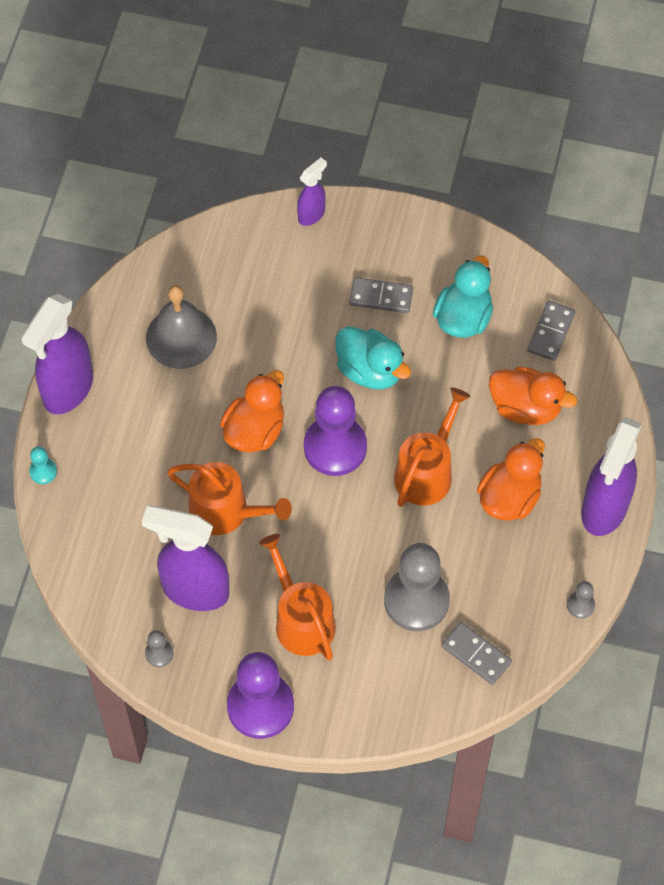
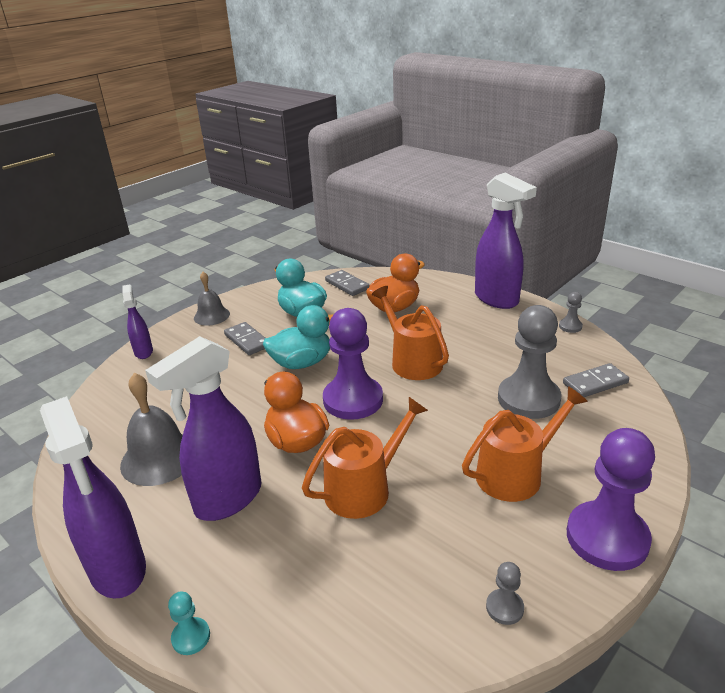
camera: 60 degrees left, 30 degrees down
(194, 590) = (439, 545): purple spray bottle -> purple spray bottle (227, 500)
(301, 620) = (515, 474): orange watering can -> orange watering can turned 150 degrees clockwise
(381, 297) = (247, 341): grey domino -> grey domino turned 75 degrees counterclockwise
(408, 232) = (211, 316): none -> grey bell
(509, 498) = (462, 332): orange duck -> none

